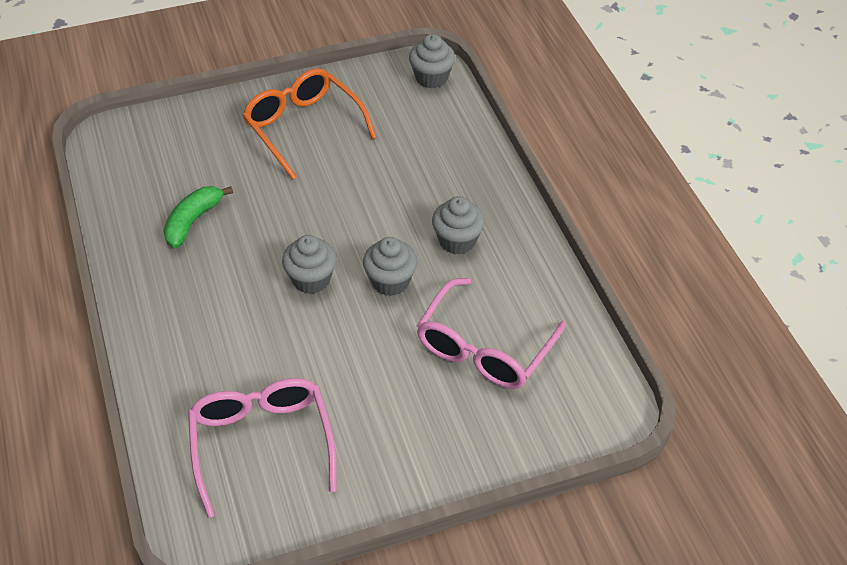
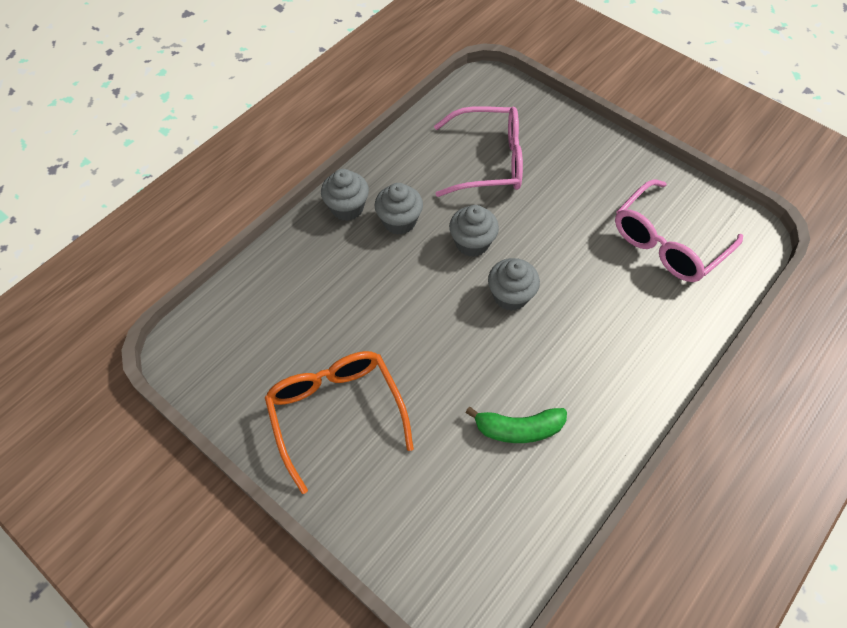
camera: 120 degrees left, 10 degrees up
(303, 127) = (336, 412): orange glasses -> orange glasses turned 135 degrees clockwise
(431, 78) = (197, 340): grey cupcake -> grey cupcake (347, 208)

